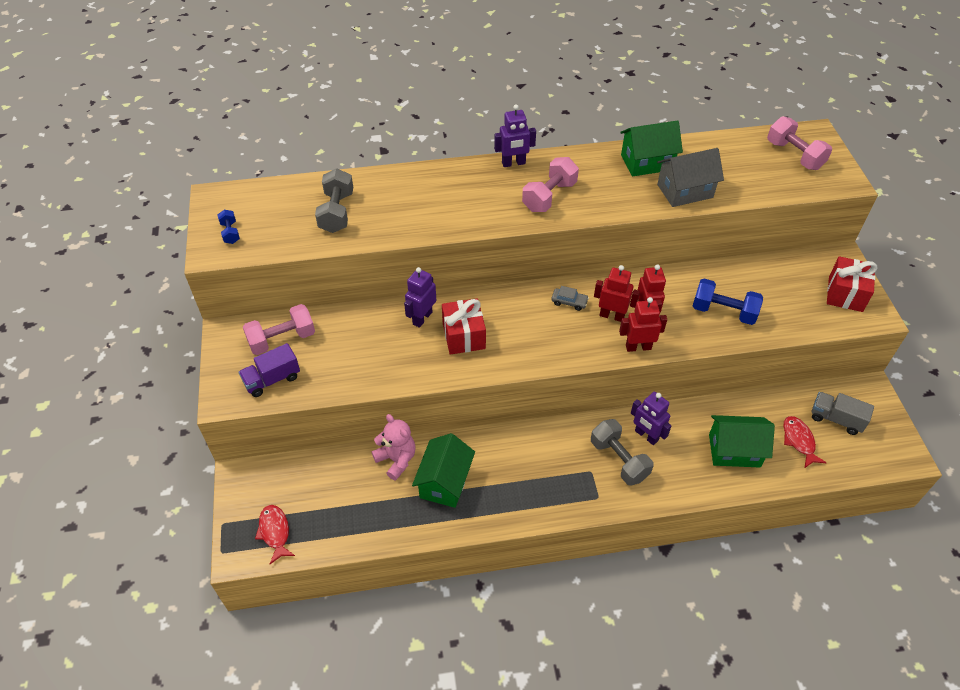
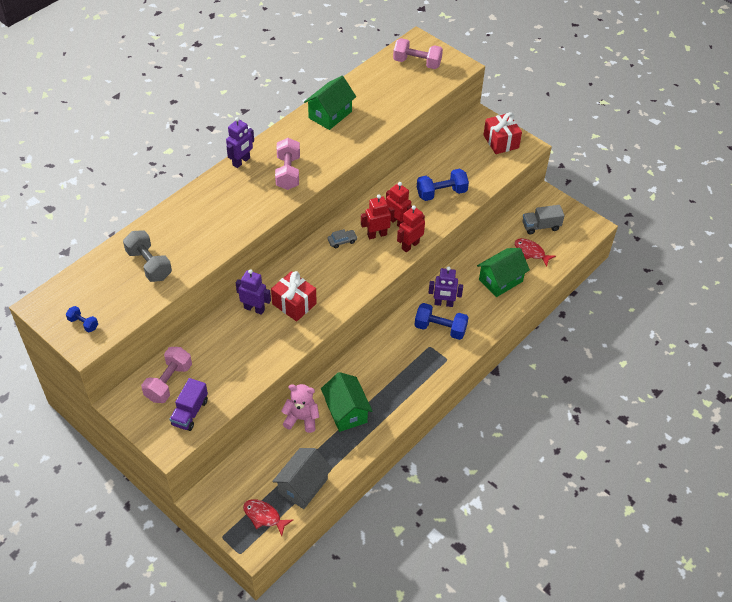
camera: 40 degrees left, 0 degrees up
(422, 318) = (254, 309): purple robot -> purple robot turned 120 degrees clockwise
(619, 460) = (440, 328): grey dumbbell -> blue dumbbell
(685, 191) = (371, 123): grey house -> grey house (303, 486)

